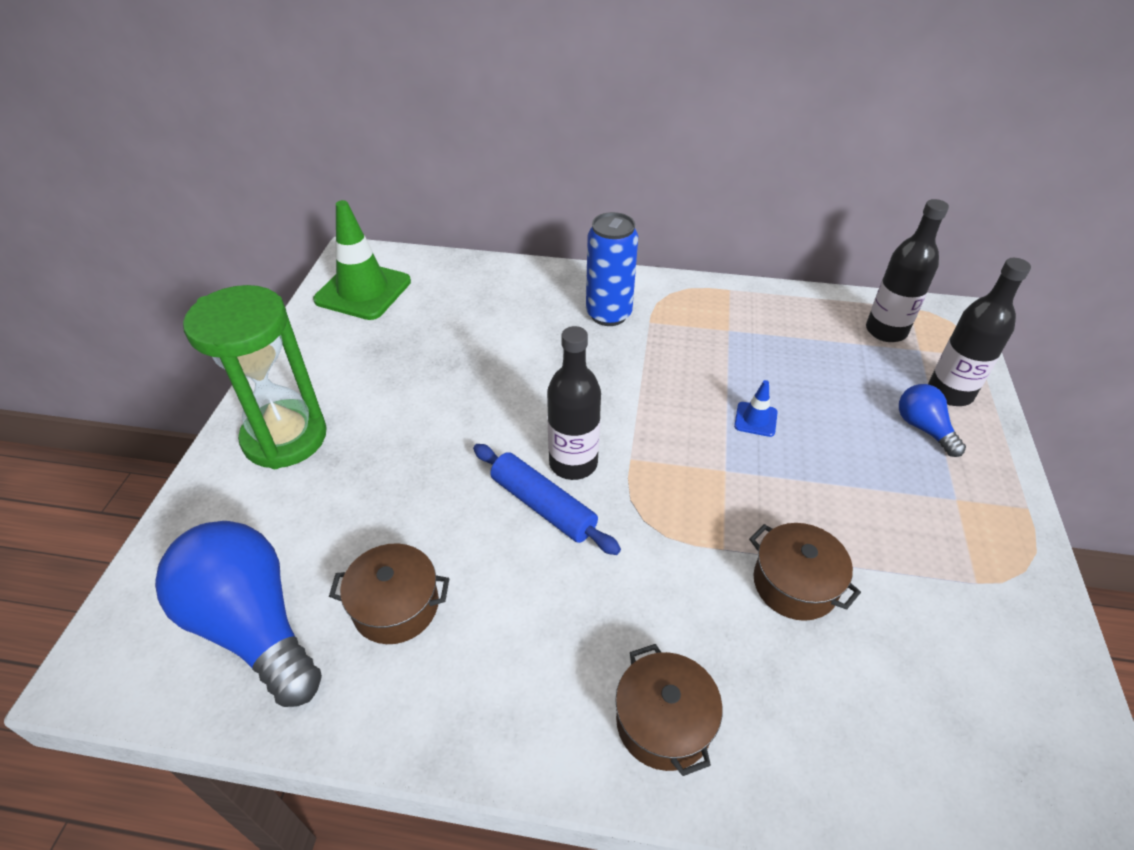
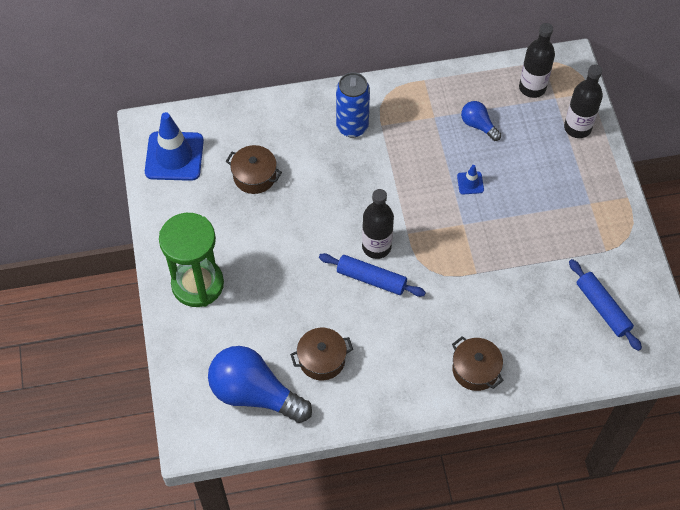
camera: 20 degrees left, 15 degrees up
(363, 291) = (174, 156): green traffic cone -> blue traffic cone
(795, 584) = (517, 281): brown pot -> brown pot (254, 176)
(923, 428) = (566, 159): blue light bulb -> blue light bulb (478, 125)
(956, 686) = (602, 308): none -> blue rolling pin

